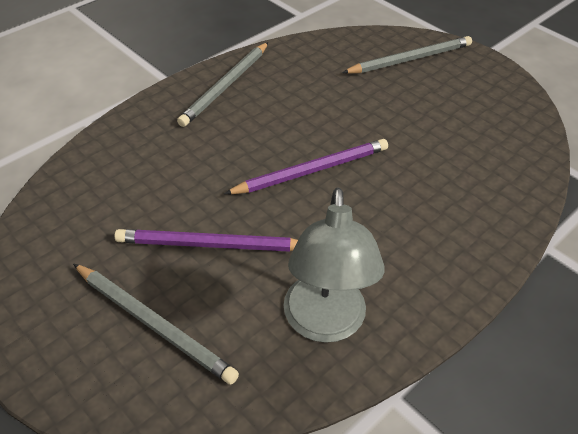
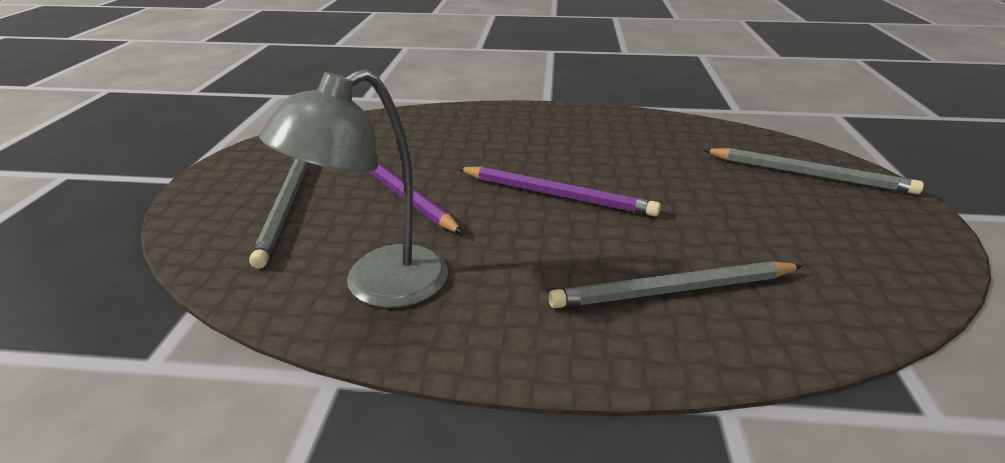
camera: 50 degrees right, 15 degrees down
(226, 86) = (582, 120): grey pencil -> grey pencil (673, 290)

